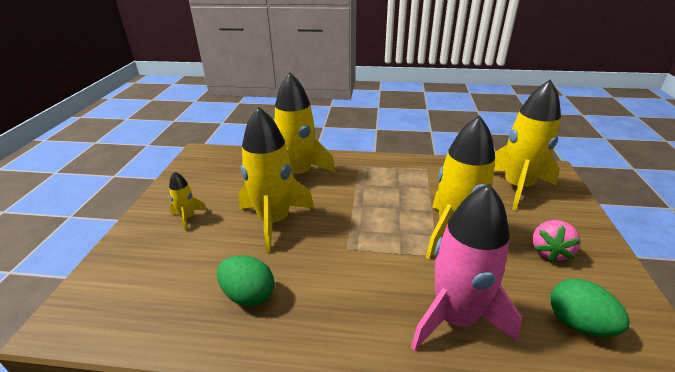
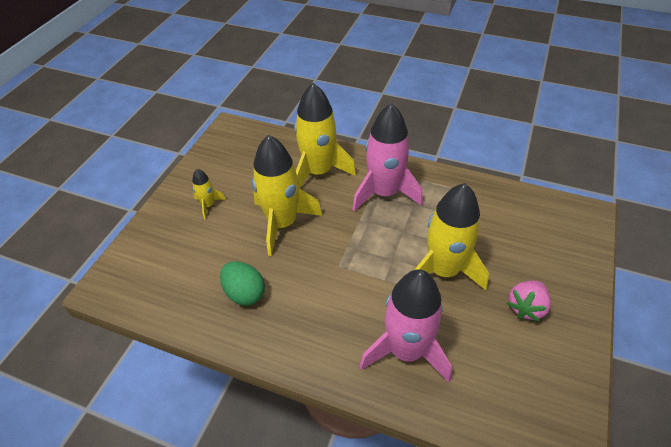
camera: 15 degrees right, 15 degrees up
(368, 181) = (384, 193): none -> pink rocket
(517, 187) = (536, 228): yellow rocket -> none
(578, 323) = (510, 379): green egg -> none

